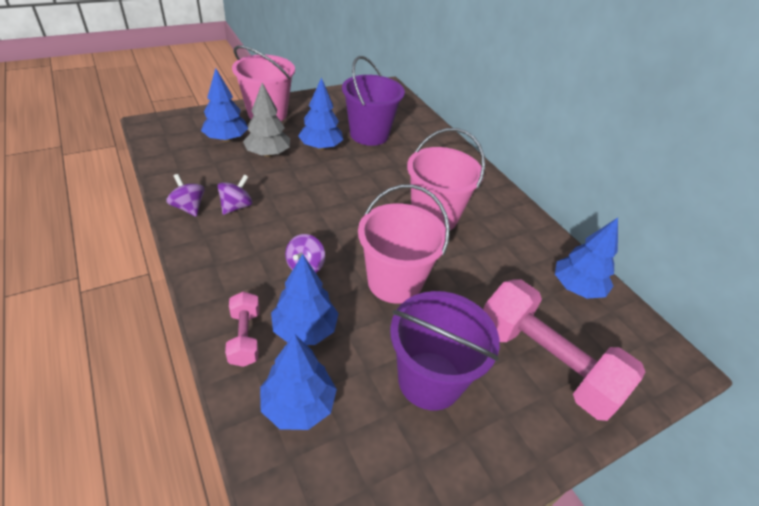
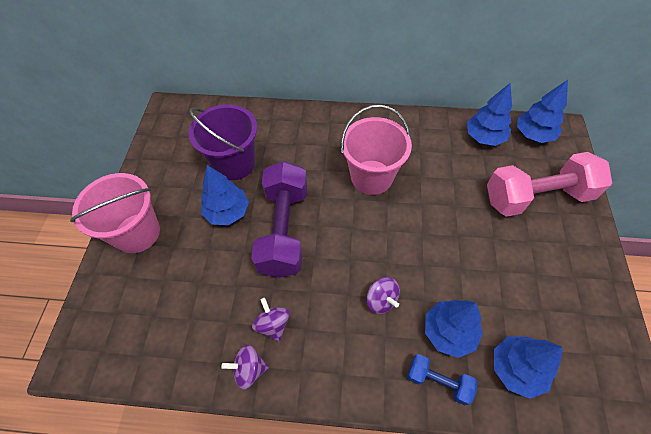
camera: 50 degrees left, 15 degrees up
(226, 139) = (156, 291): blue tree -> blue tree (533, 134)
(245, 337) = (438, 381): pink dumbbell -> blue dumbbell
(268, 154) = (208, 262): grey tree -> none
(330, 182) = (284, 230): none -> purple dumbbell
(394, 282) = (428, 244): pink bucket -> none
(430, 380) = (526, 272): purple bucket -> none

